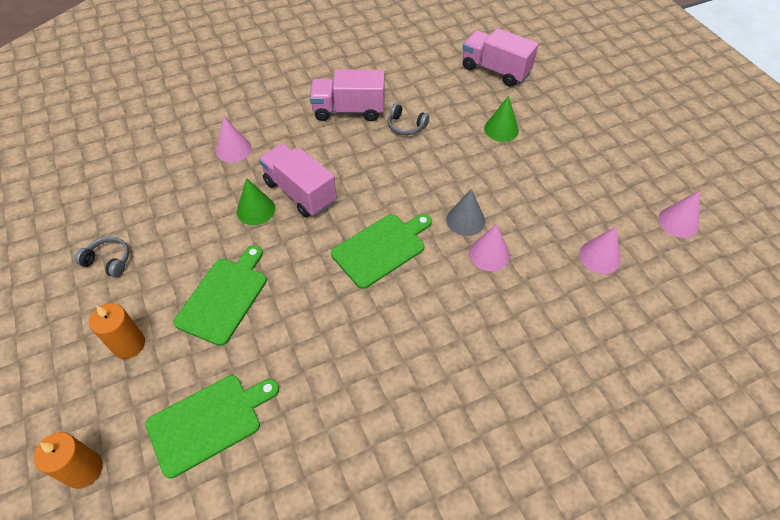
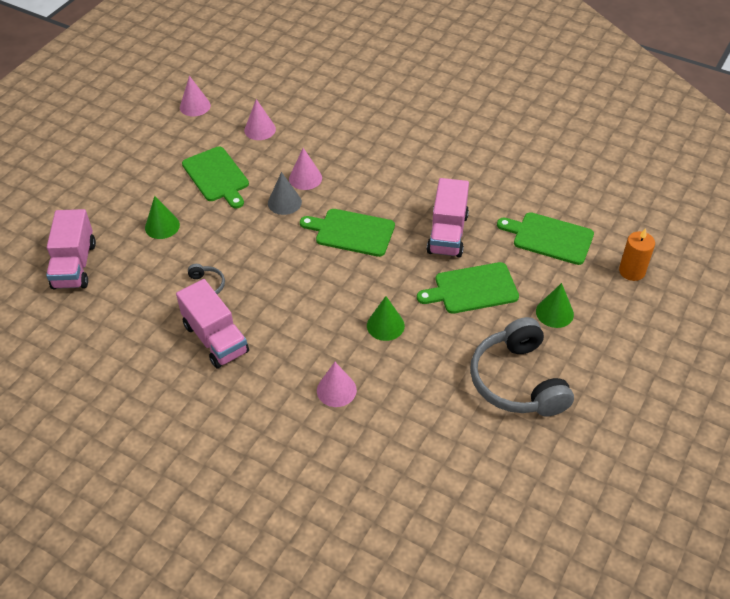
camera: 125 degrees left, 5 degrees down
(109, 261) = (517, 381): grey headphones -> grey headphones, size x2.22
(129, 344) = (554, 313): orange candle -> green cone
(300, 192) = (342, 310): pink truck -> pink truck (447, 233)
(543, 189) = (216, 176): none -> green cutting board

